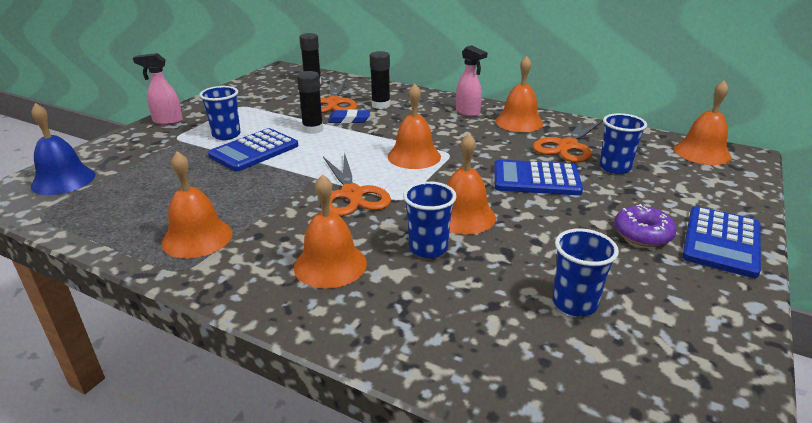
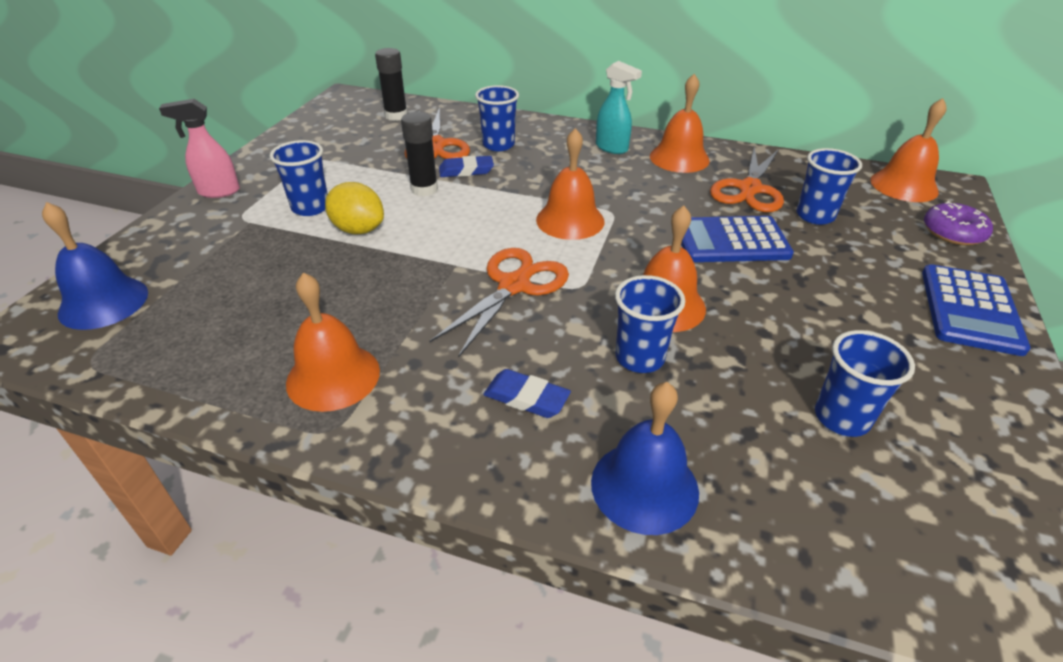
camera: 10 degrees left, 10 degrees up
(254, 151) = (358, 230): blue calculator -> yellow lemon
(330, 265) = (526, 398): orange bell -> blue eraser
(352, 194) = (514, 286): orange scissors -> orange scissors turned 120 degrees counterclockwise
(380, 105) = (498, 145): black glue stick -> blue cup
(394, 330) = (644, 486): none -> blue bell
(468, 112) = (612, 148): pink spray bottle -> turquoise spray bottle
(642, 234) = (880, 308): purple donut -> purple donut (953, 232)

